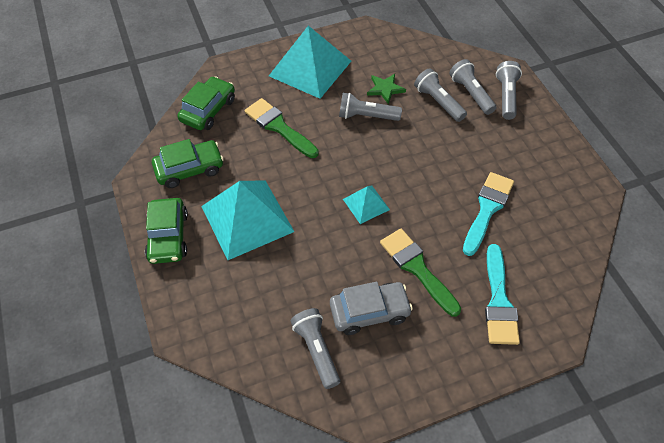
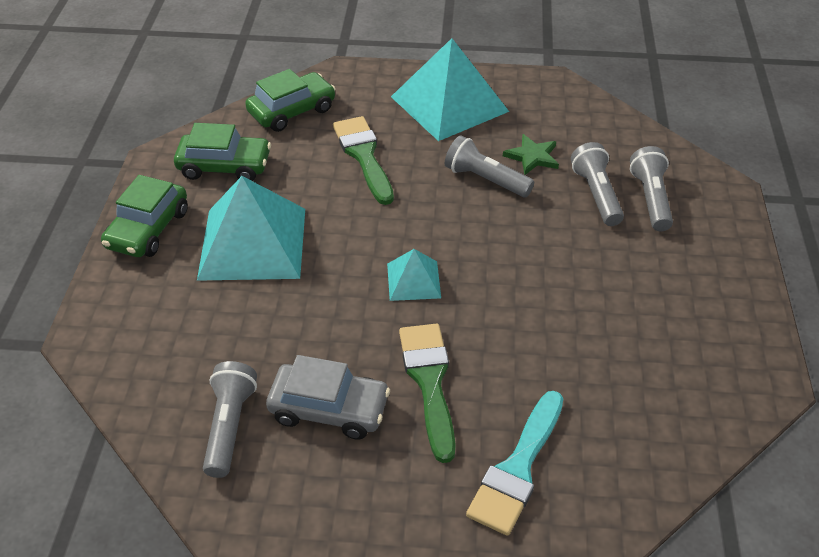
camera: 25 degrees right, 10 degrees down
(487, 209) = (578, 347): turquoise brush -> none
(506, 96) = (701, 218): grey flashlight -> none

